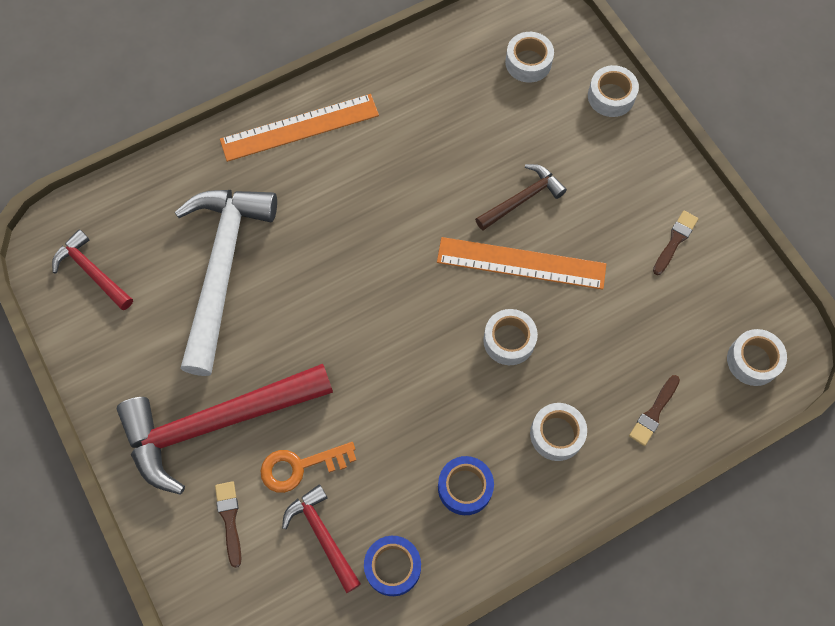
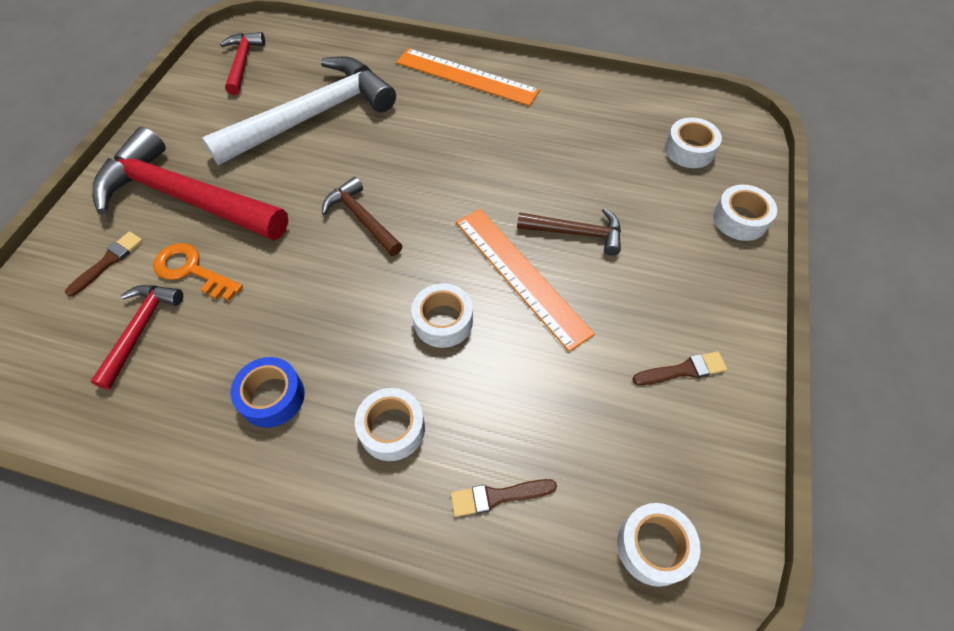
camera: 45 degrees right, 10 degrees down
(369, 318) = (362, 219): none -> brown hammer
(393, 567) = (149, 401): blue tape -> none

